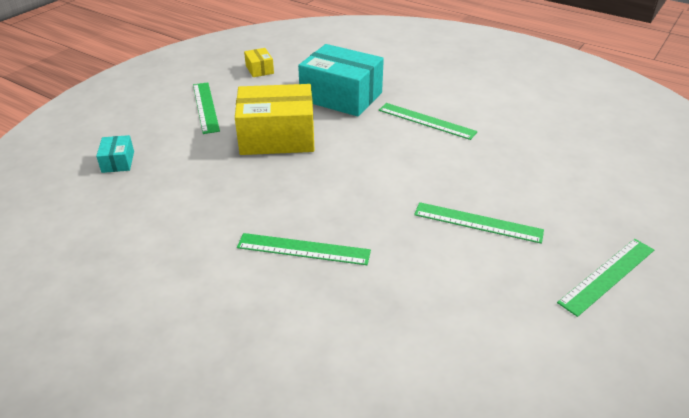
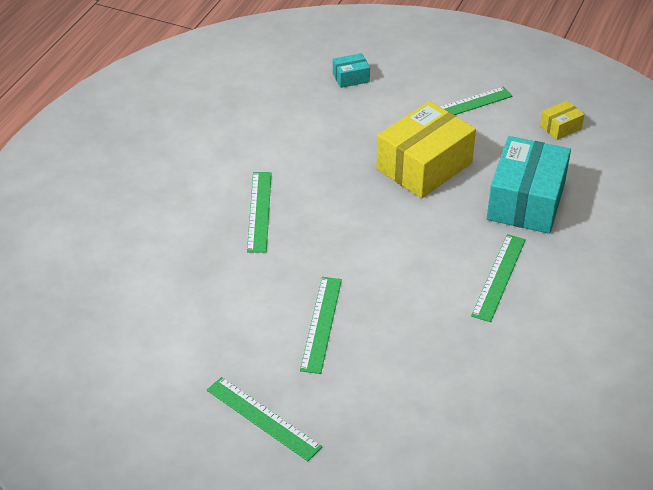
camera: 80 degrees right, 5 degrees up
(277, 137) = (424, 166): yellow box -> yellow box turned 60 degrees clockwise

